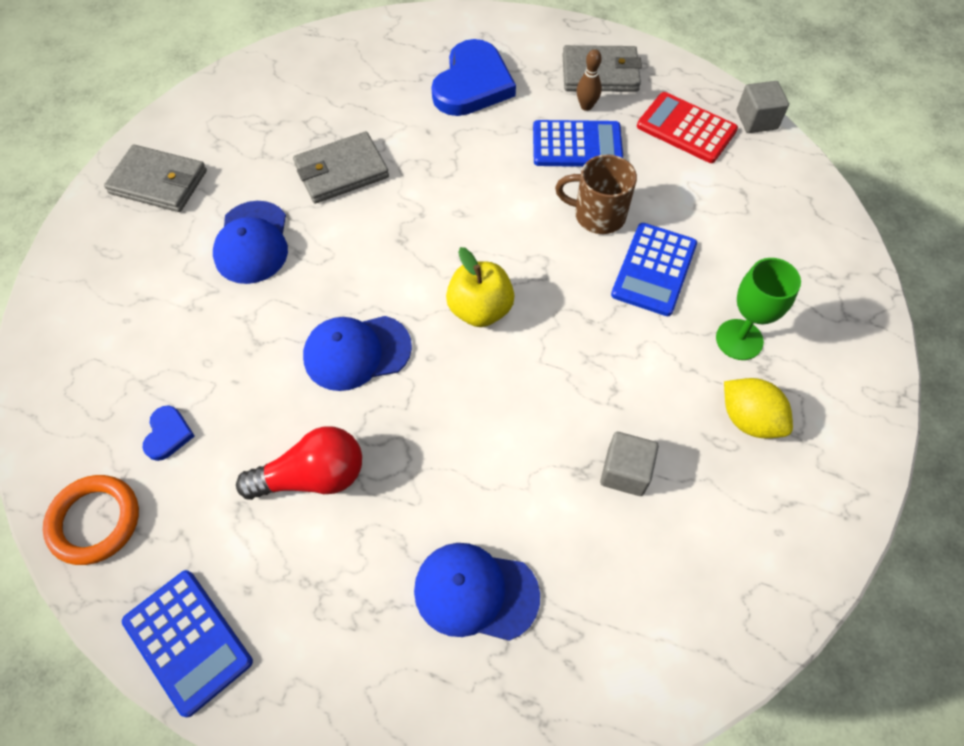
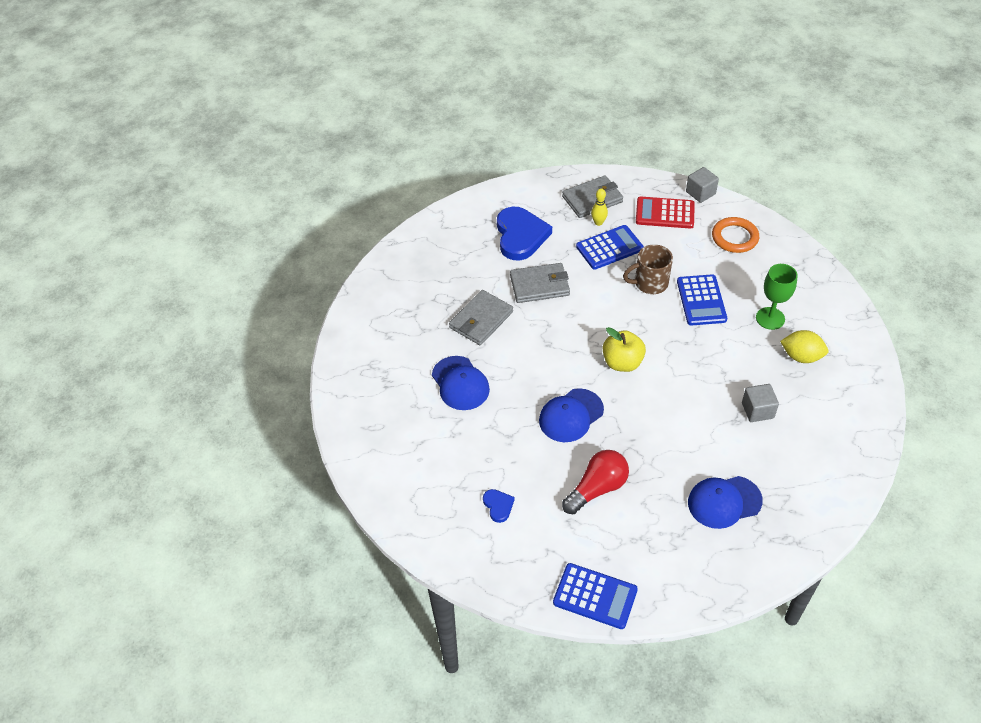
camera: 25 degrees left, 10 degrees down
(95, 521) = (494, 567): orange ring -> orange ring (734, 237)
(159, 182) = (370, 373): grey wallet -> grey wallet (539, 285)
(586, 106) = (598, 222): brown bowling pin -> yellow bowling pin

